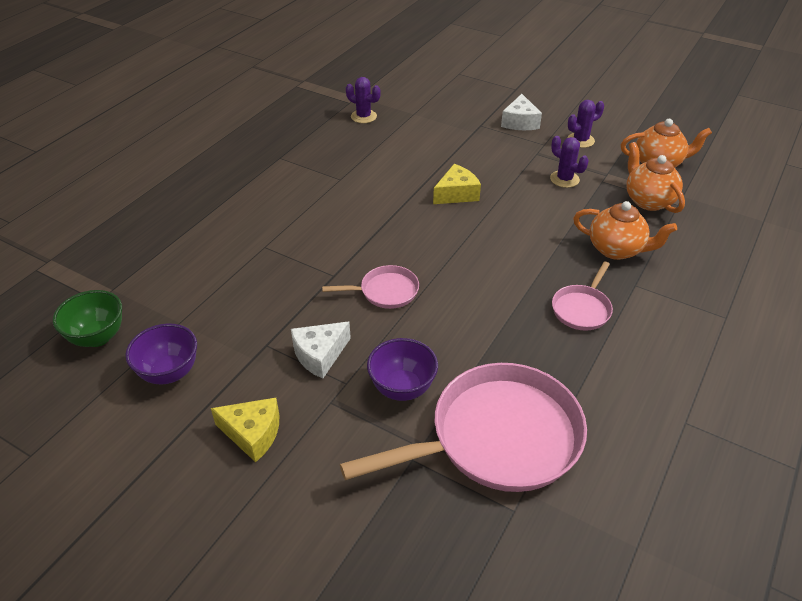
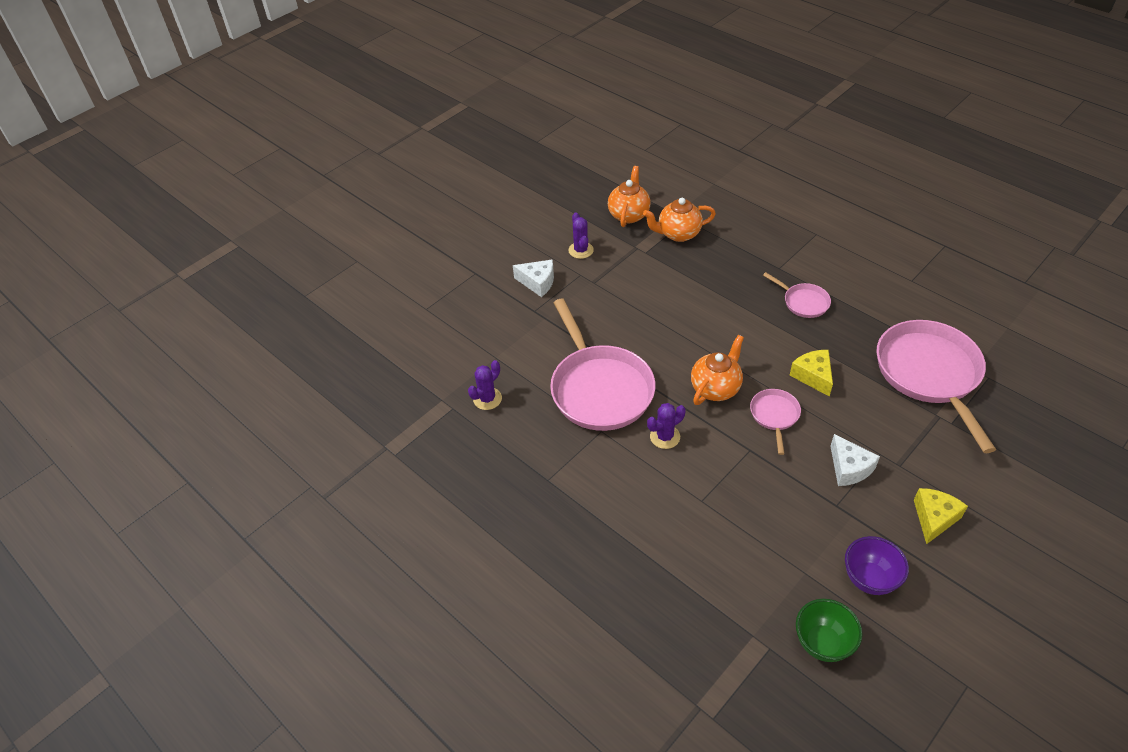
camera: 75 degrees left, 5 degrees up
(392, 172) = (599, 388): none -> pink pan
(402, 388) = (885, 419): purple bowl -> none
(456, 194) = (645, 347): yellow cheese -> yellow cheese (813, 376)
(564, 179) = (638, 274): purple cactus -> purple cactus (665, 437)
(616, 249) = (737, 267): orange teapot -> orange teapot (715, 388)

